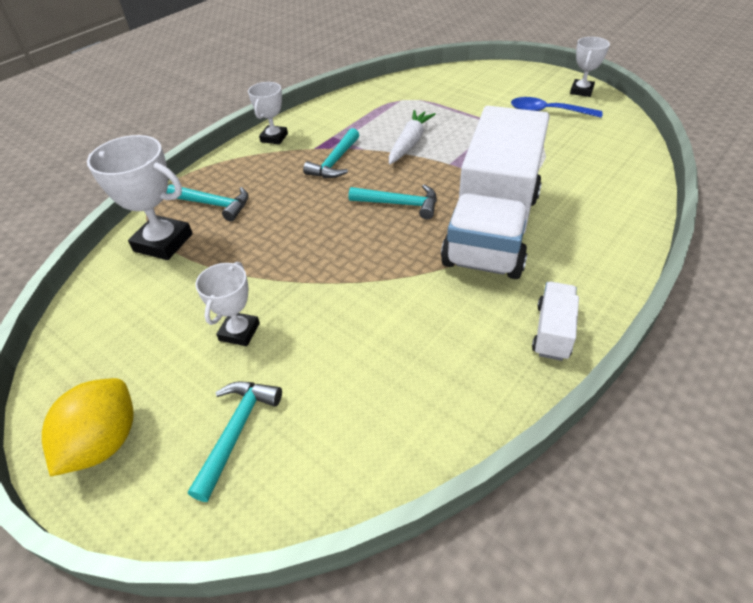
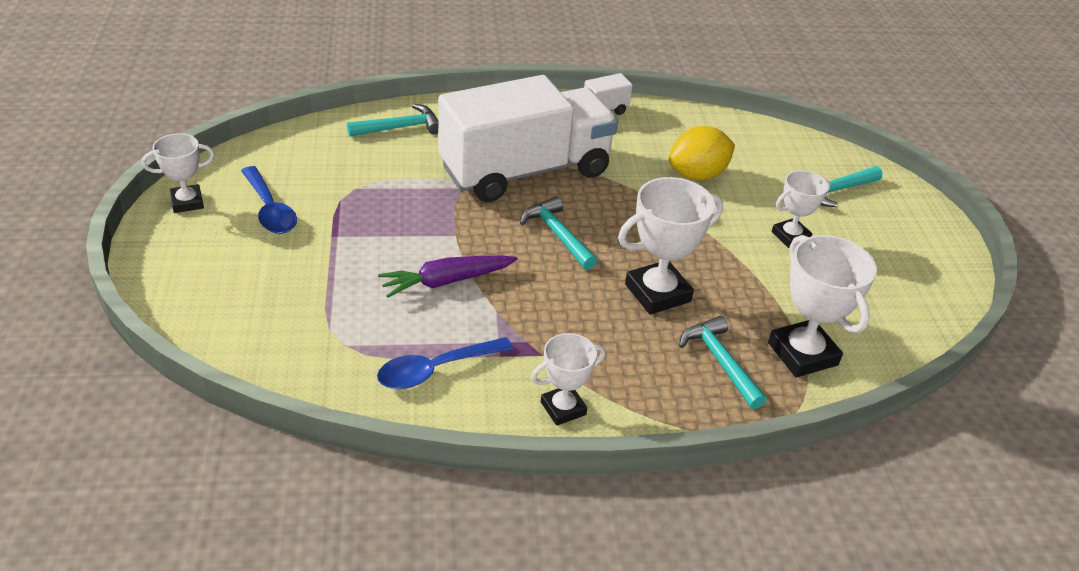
camera: 140 degrees left, 5 degrees down
(104, 442) = (922, 236): yellow lemon -> yellow lemon (697, 175)
(293, 215) = (657, 293): none -> white trophy
(335, 162) = (547, 318): turquoise hammer -> turquoise hammer (400, 128)
(350, 115) = (436, 370): none -> blue spoon
(409, 143) = (446, 281): white carrot -> purple carrot

